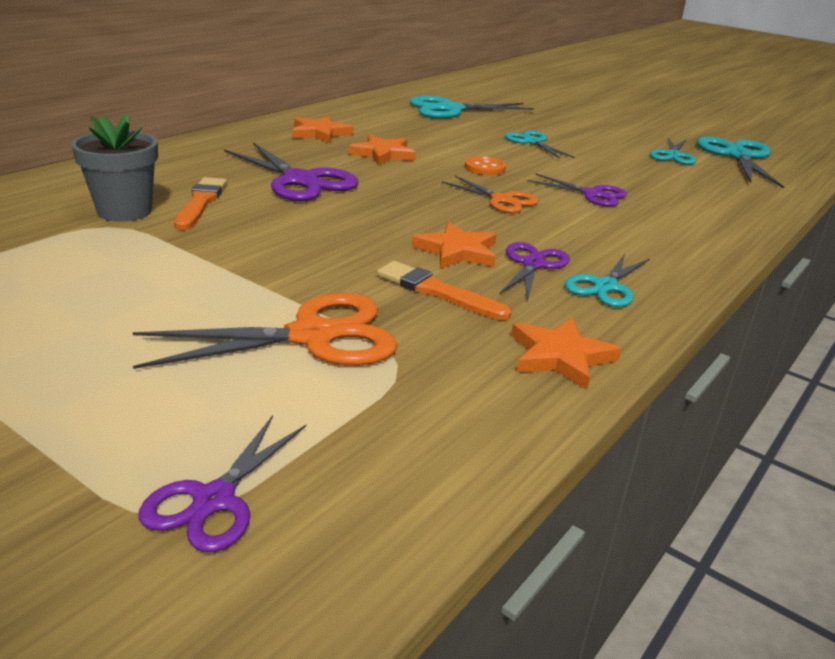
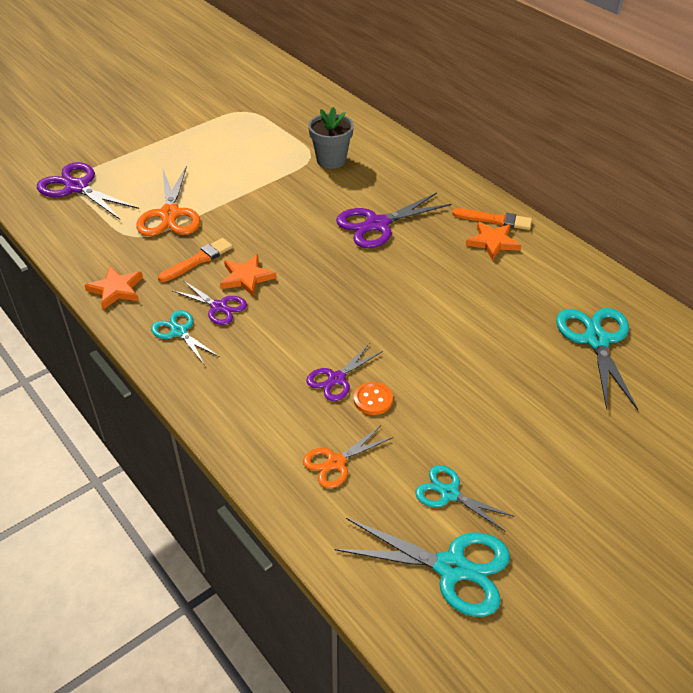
camera: 105 degrees right, 15 degrees up
(201, 202) = (341, 185): orange brush -> orange brush (495, 220)
(214, 500) = (77, 187): purple scissors -> purple scissors, size x1.65
(383, 154) = (439, 271): orange star -> none
(485, 168) = (405, 325): orange button -> orange button (373, 399)
(502, 200) = (330, 318): orange scissors -> orange scissors (336, 462)
(532, 142) = (485, 379): turquoise scissors -> none

